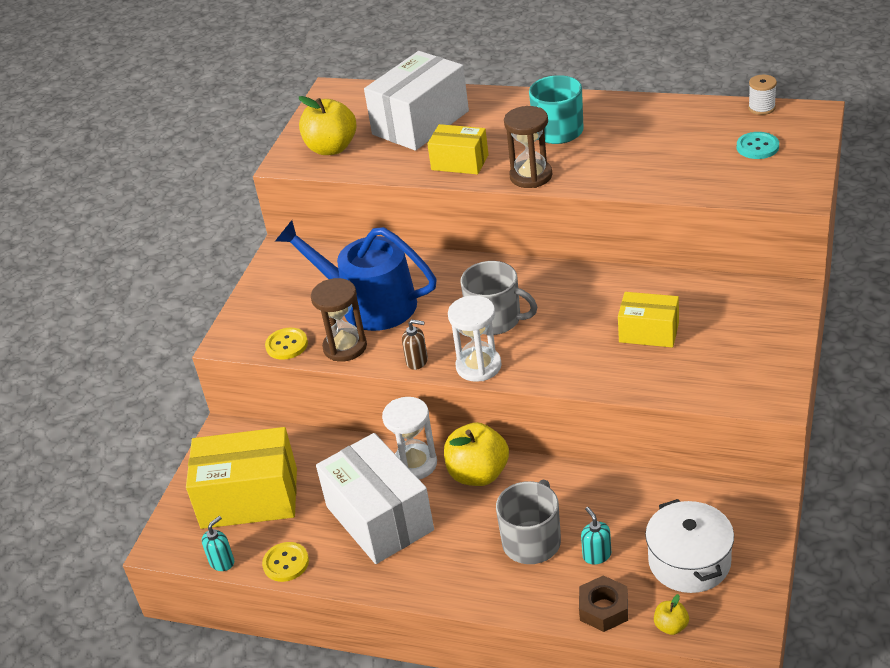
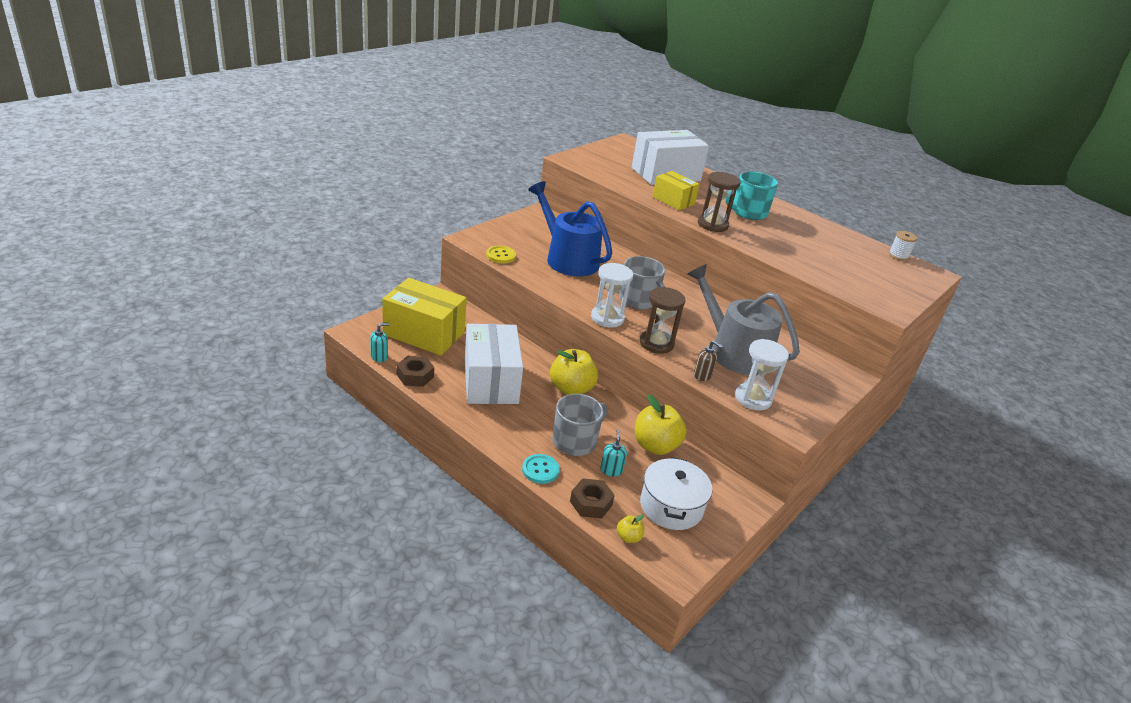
camera: 15 degrees right, 5 degrees down
(286, 563) = (415, 376): yellow button -> brown nut
(331, 148) = (601, 164): yellow apple -> yellow apple (655, 446)
(345, 347) = (534, 272): brown hourglass -> brown hourglass (656, 343)
(415, 464) = (536, 364): white hourglass -> white hourglass (753, 398)
(417, 361) = (571, 298): brown soap dispenser -> brown soap dispenser (702, 375)
(649, 332) = (734, 352): yellow box -> grey watering can
(757, 147) = (879, 273): turquoise button -> turquoise button (540, 470)

